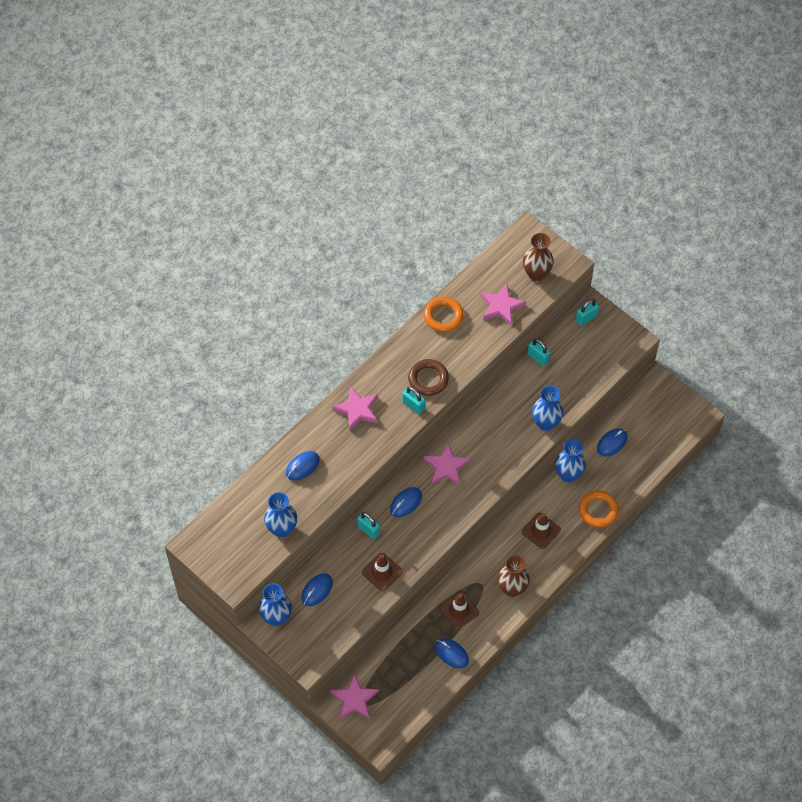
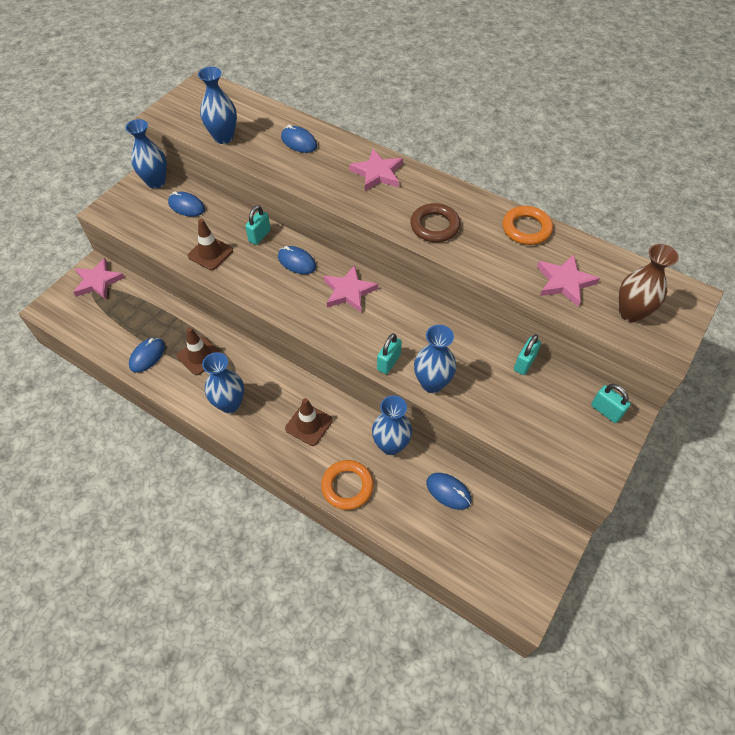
camera: 80 degrees right, 5 degrees down
(413, 405) = (395, 218): turquoise padlock -> turquoise padlock (388, 362)
(512, 588) = (230, 404): brown vase -> blue vase

